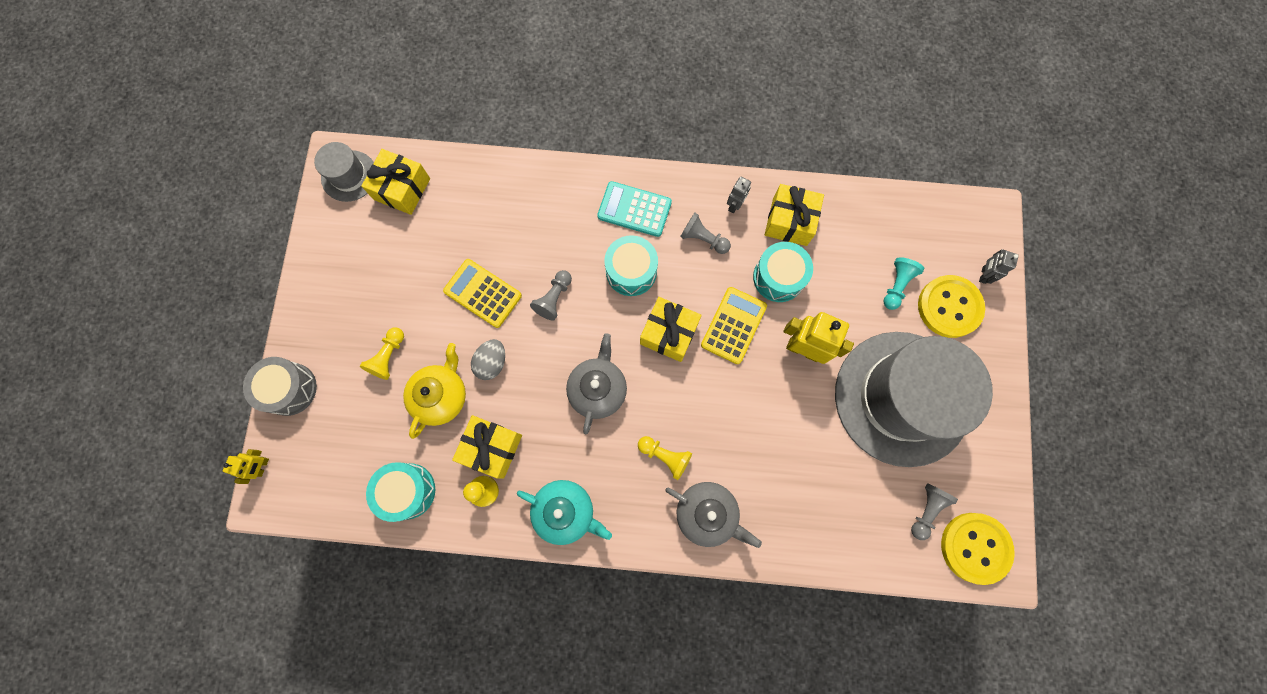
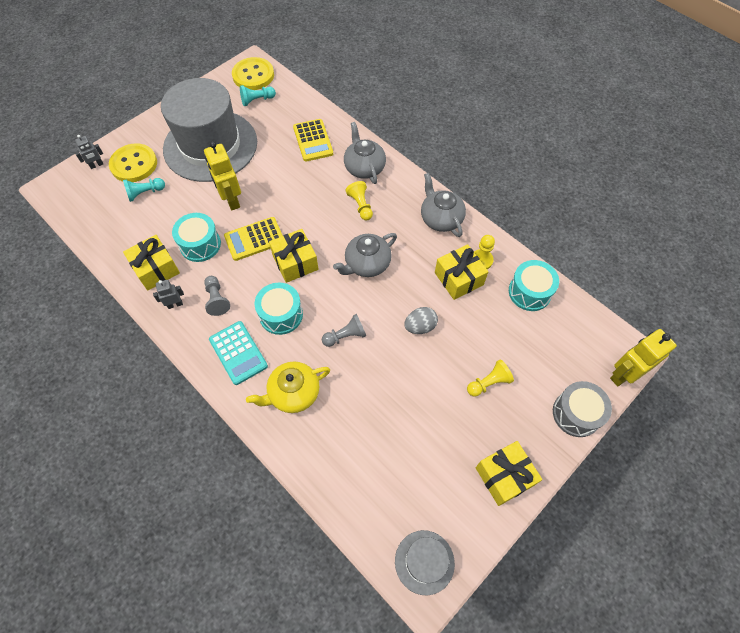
camera: 140 degrees left, 15 degrees down
(262, 466) = (623, 374): yellow robot -> yellow robot, size x1.88
(402, 189) = (389, 510): yellow gift -> yellow gift (504, 476)
(441, 396) = (469, 331): yellow teapot -> yellow teapot (293, 393)
(482, 293) = (390, 376): yellow calculator -> yellow calculator (313, 140)
(565, 511) = (440, 218): turquoise teapot -> grey teapot
(926, 510) = (257, 100): grey pawn -> turquoise pawn

